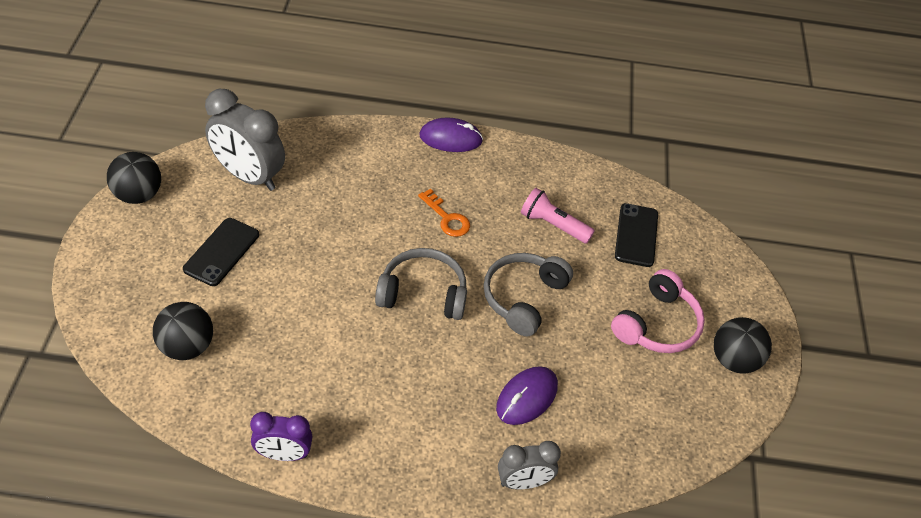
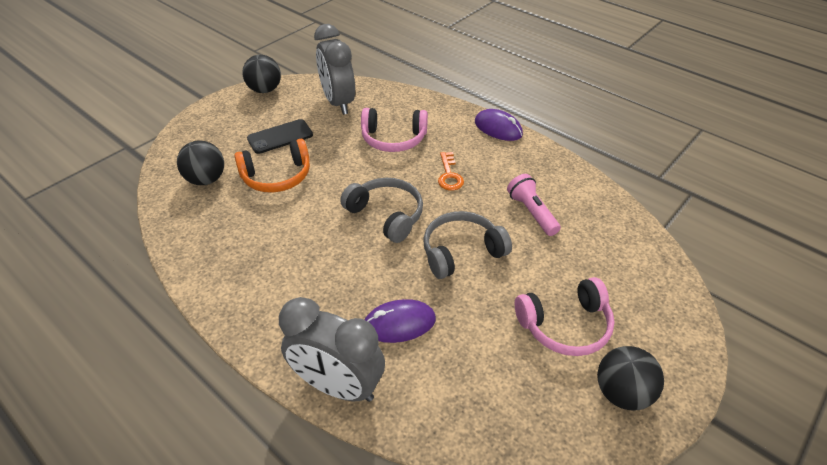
camera: 40 degrees right, 5 degrees down
(267, 303) = (277, 176): none -> orange headphones
(283, 454) = (195, 271): purple clock -> none
(354, 198) = (393, 139): none -> pink headphones
(523, 482) = (338, 386): grey clock -> grey clock, size x1.71
(636, 235) = (602, 249): black phone -> none

